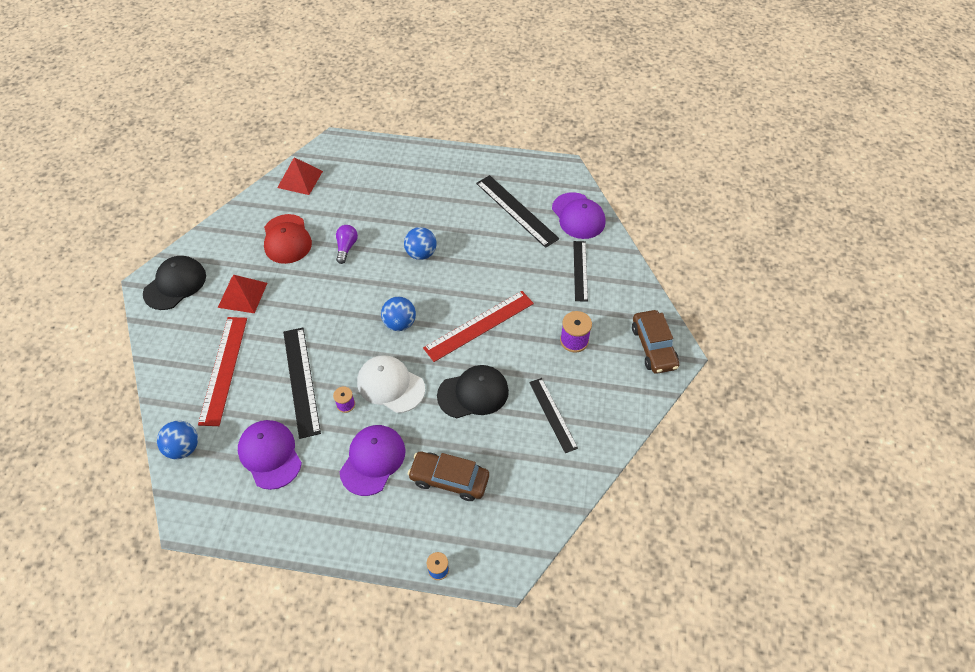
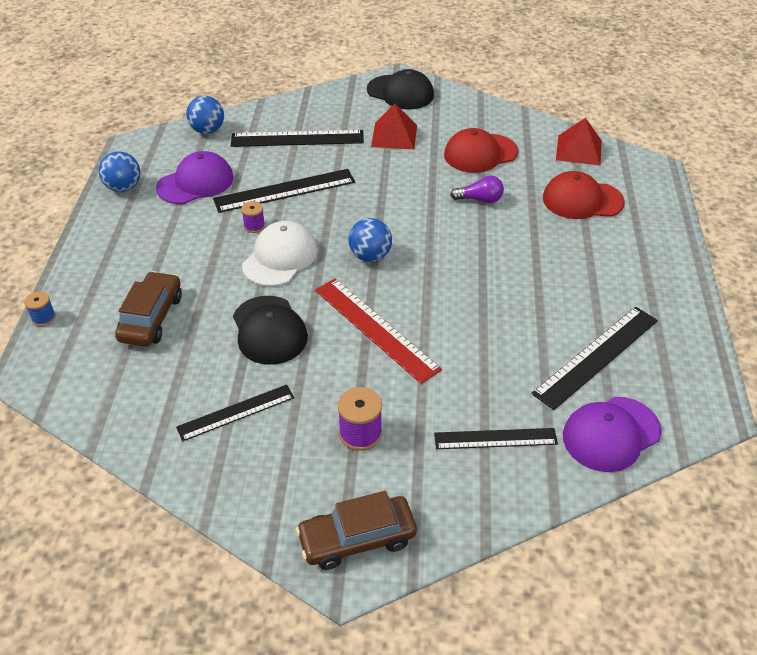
camera: 85 degrees right, 10 degrees down
(223, 369) = (297, 138): red ruler -> black ruler
(361, 188) = (582, 200): none -> red cap
(373, 460) = (182, 254): purple cap -> none
(421, 253) = (486, 264): blue ball -> blue ball (123, 187)

